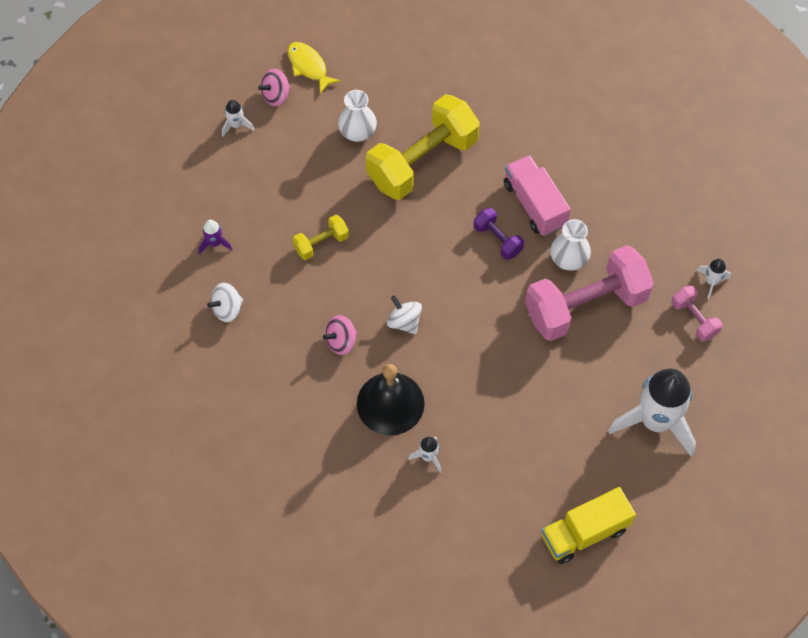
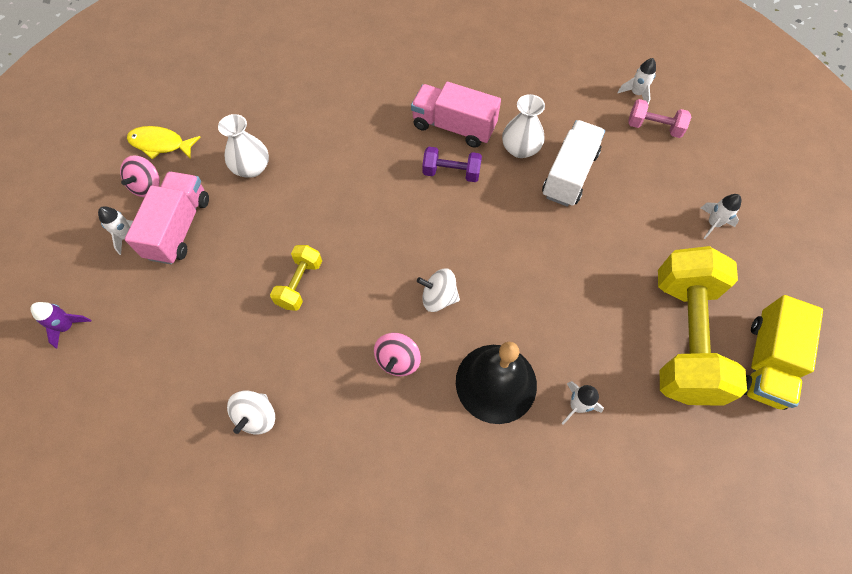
camera: 40 degrees left, 0 degrees up
(214, 243) = (191, 360): purple rocket -> purple rocket (67, 327)
(274, 144) = (179, 228): none -> pink truck
(422, 161) = (330, 154): yellow dumbbell -> yellow dumbbell (683, 338)
(585, 306) = (569, 174): pink dumbbell -> white truck
(656, 421) = (713, 224): white rocket -> white rocket, size x0.41

